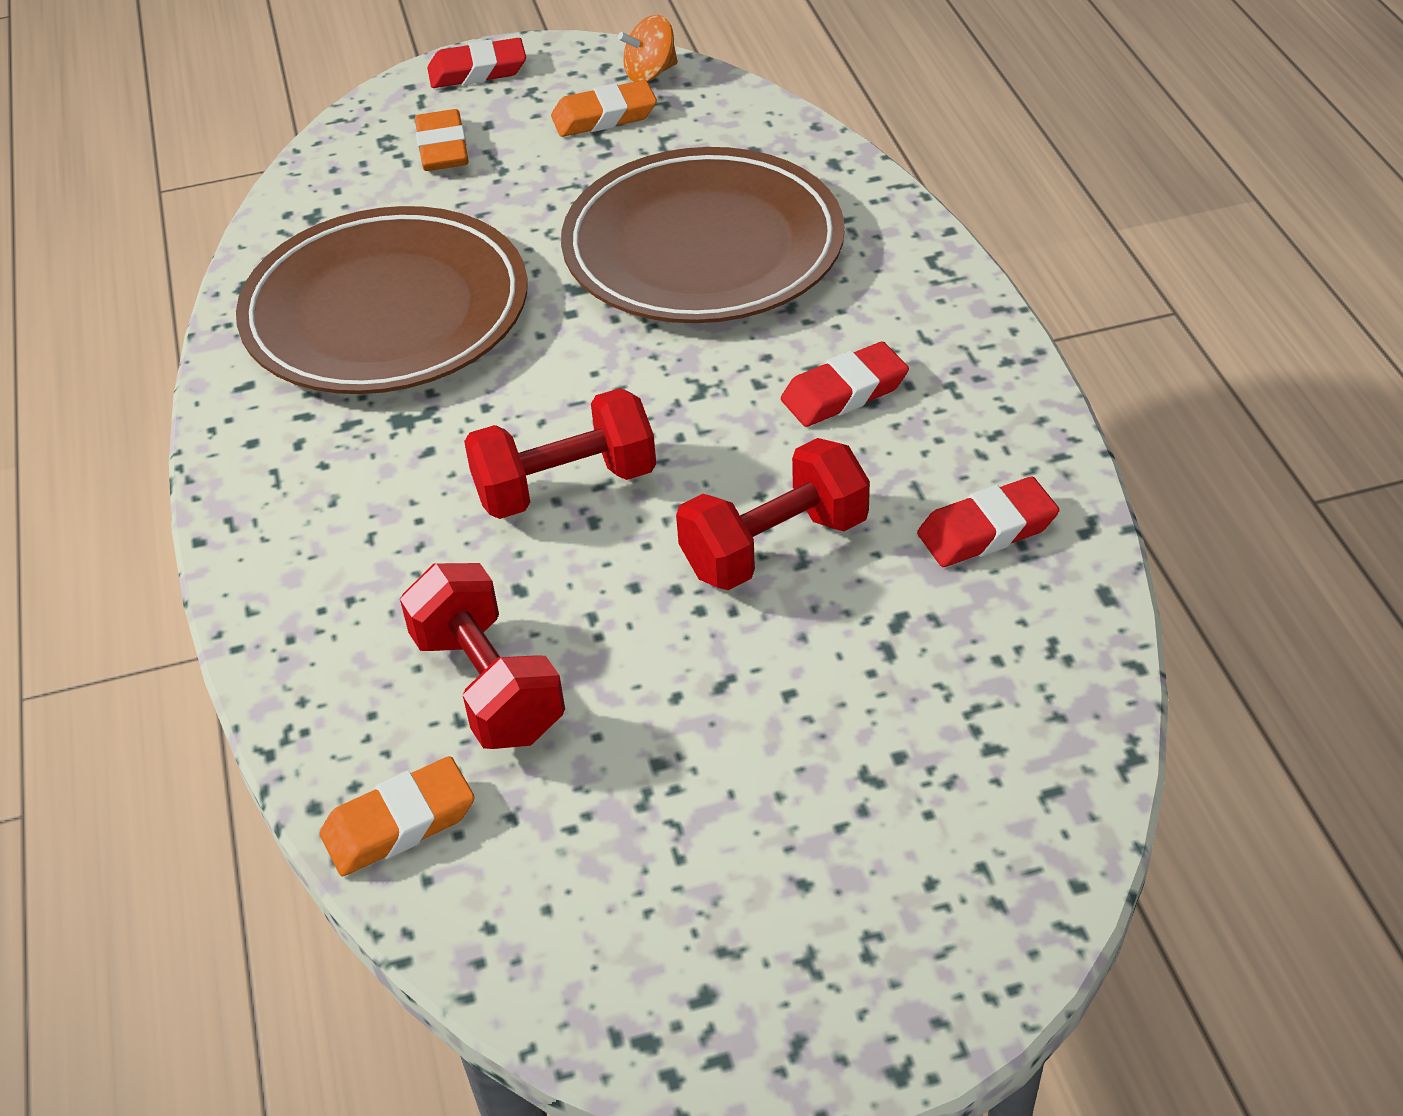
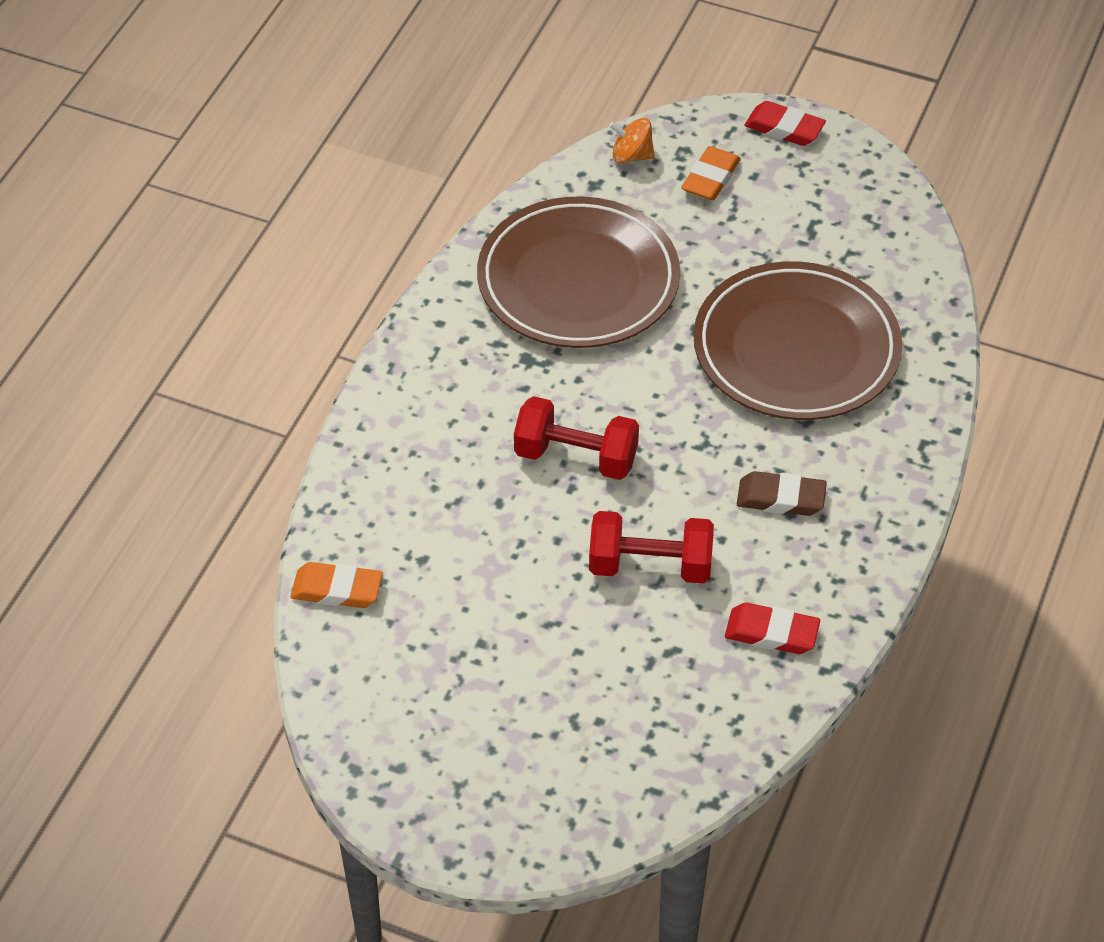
camera: 35 degrees right, 5 degrees up
(488, 686) = (437, 546): red dumbbell -> none
(604, 116) = (829, 213): orange eraser -> none
(650, 73) = (889, 195): orange spinning top -> orange spinning top (631, 156)
(844, 392) = (780, 498): red eraser -> brown eraser

